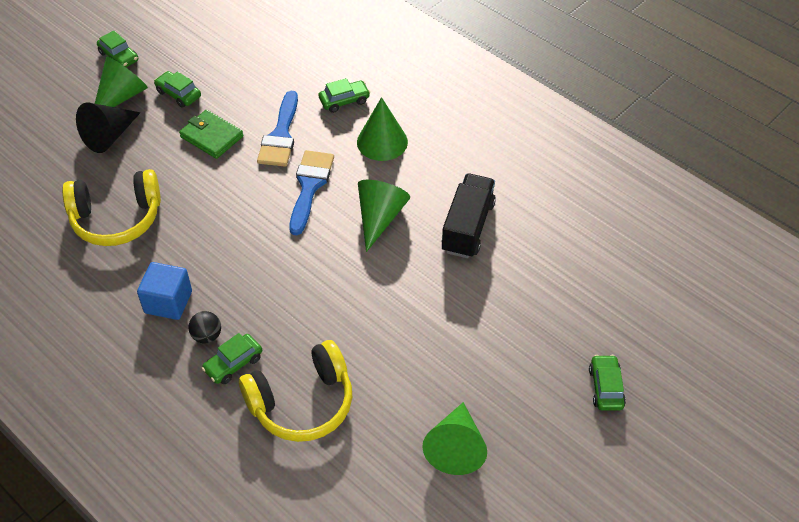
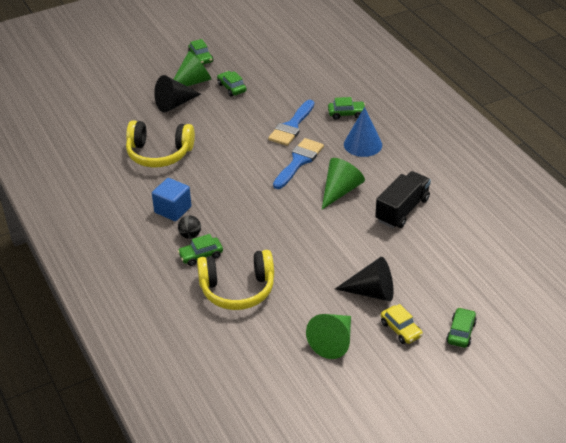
camera: 20 degrees right, 10 degrees down
(211, 137) = (243, 118): green wallet -> none
(382, 142) = (363, 144): green cone -> blue cone
(475, 359) = (371, 292): none -> black cone
(532, 404) = (401, 329): none -> yellow car

